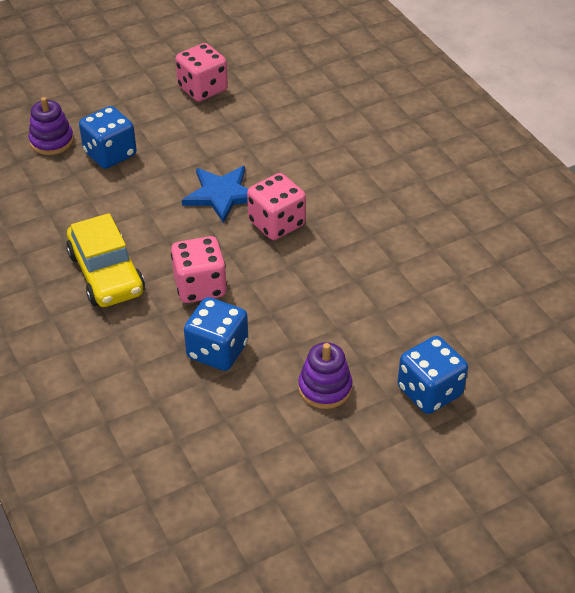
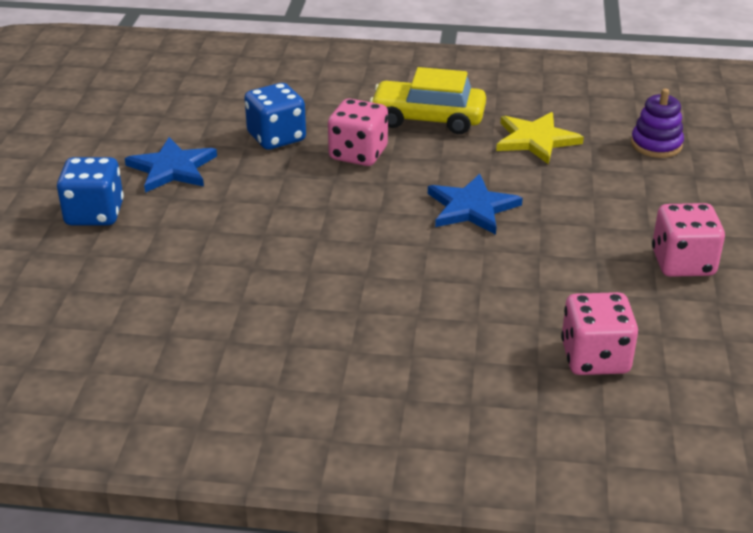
camera: 125 degrees right, 10 degrees down
(93, 201) = (536, 140): none -> yellow star
(110, 154) = (603, 168): blue dice -> none
(276, 223) = (392, 222): pink dice -> pink dice (595, 358)
(325, 388) = (172, 168): purple stacking toy -> blue star

